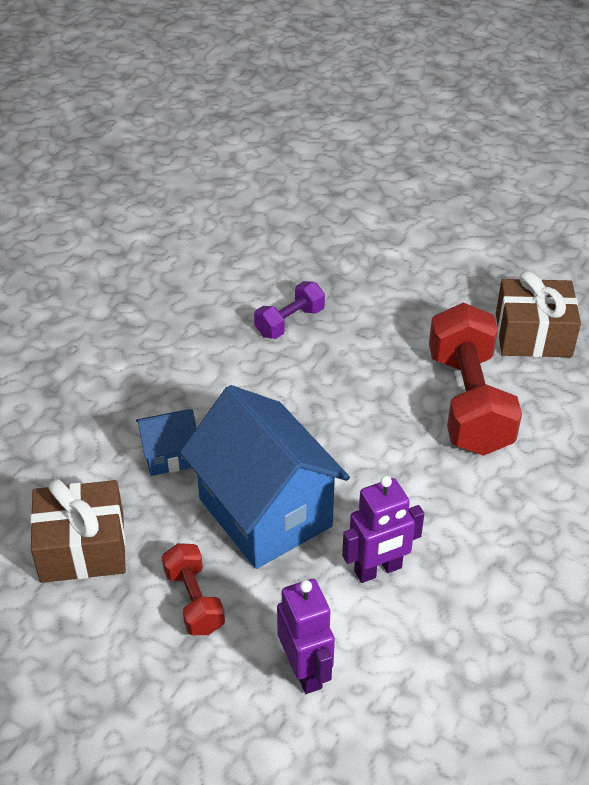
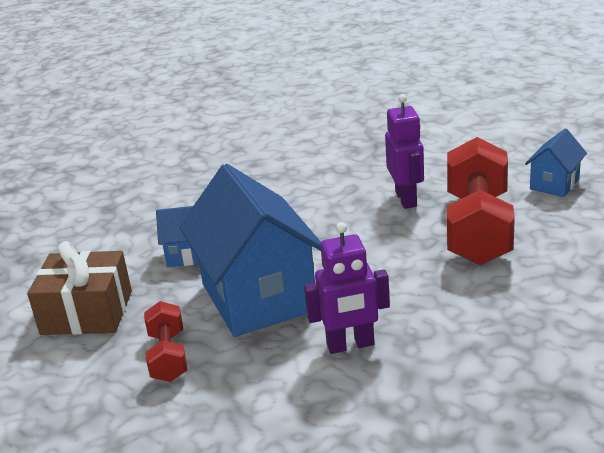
camera: 15 degrees right, 15 degrees down
(289, 322) = (329, 171): purple dumbbell -> none
(305, 670) = (252, 417): purple robot -> purple robot (406, 199)
(533, 335) = (554, 184): brown gift -> blue house

